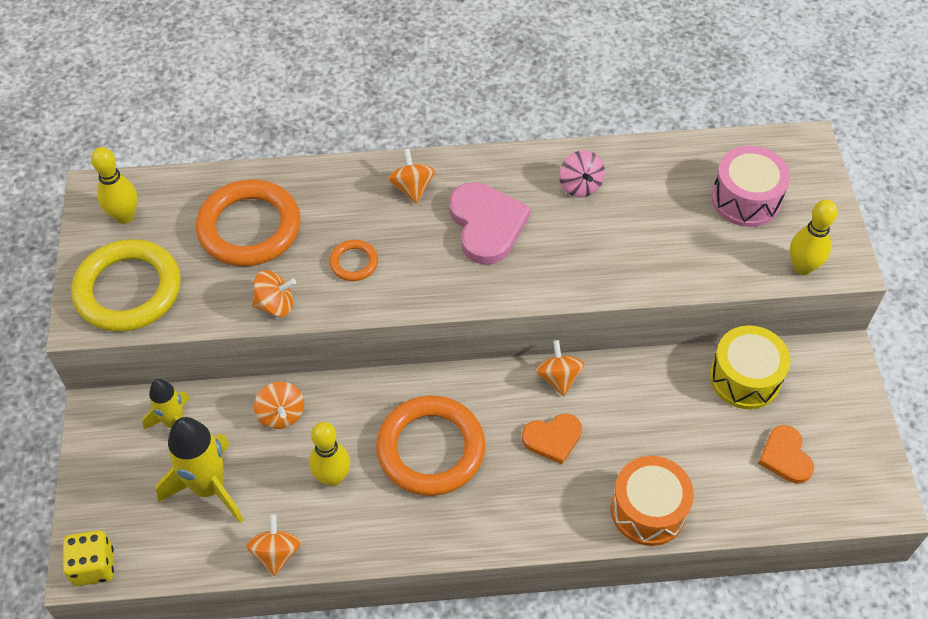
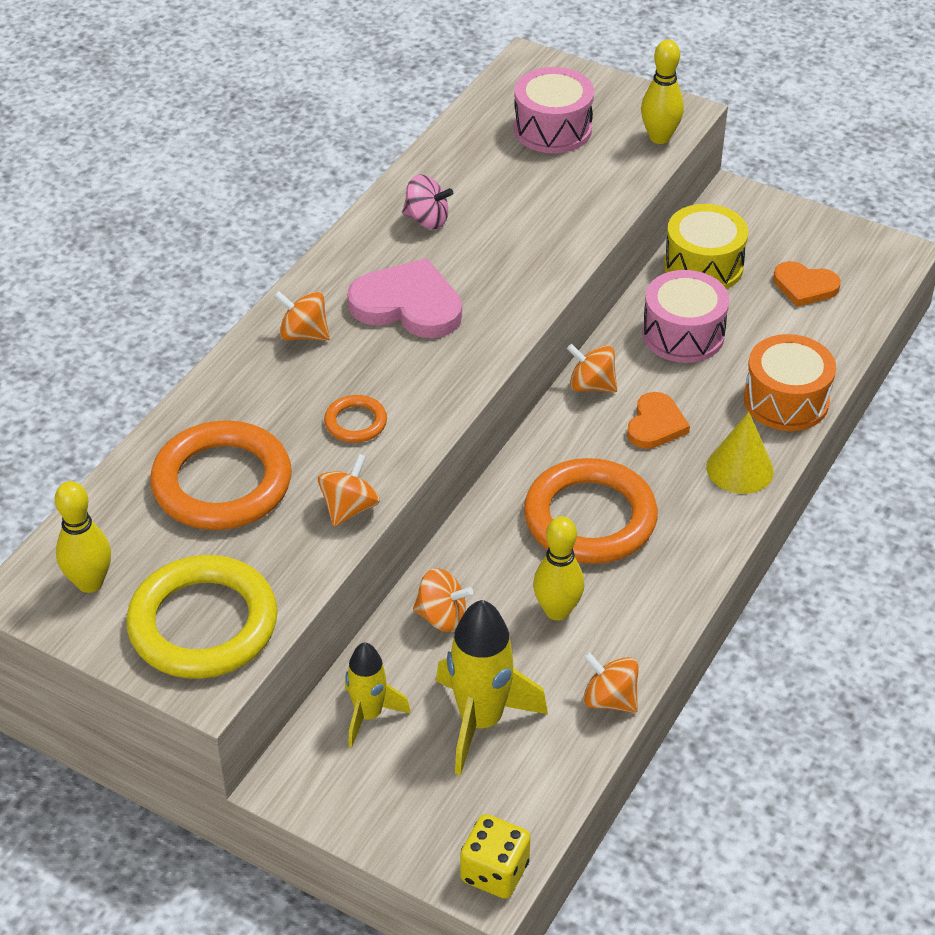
camera: 55 degrees left, 10 degrees down
(552, 517) = (740, 469): none -> yellow cone
(660, 405) = (683, 334): none -> pink drum

